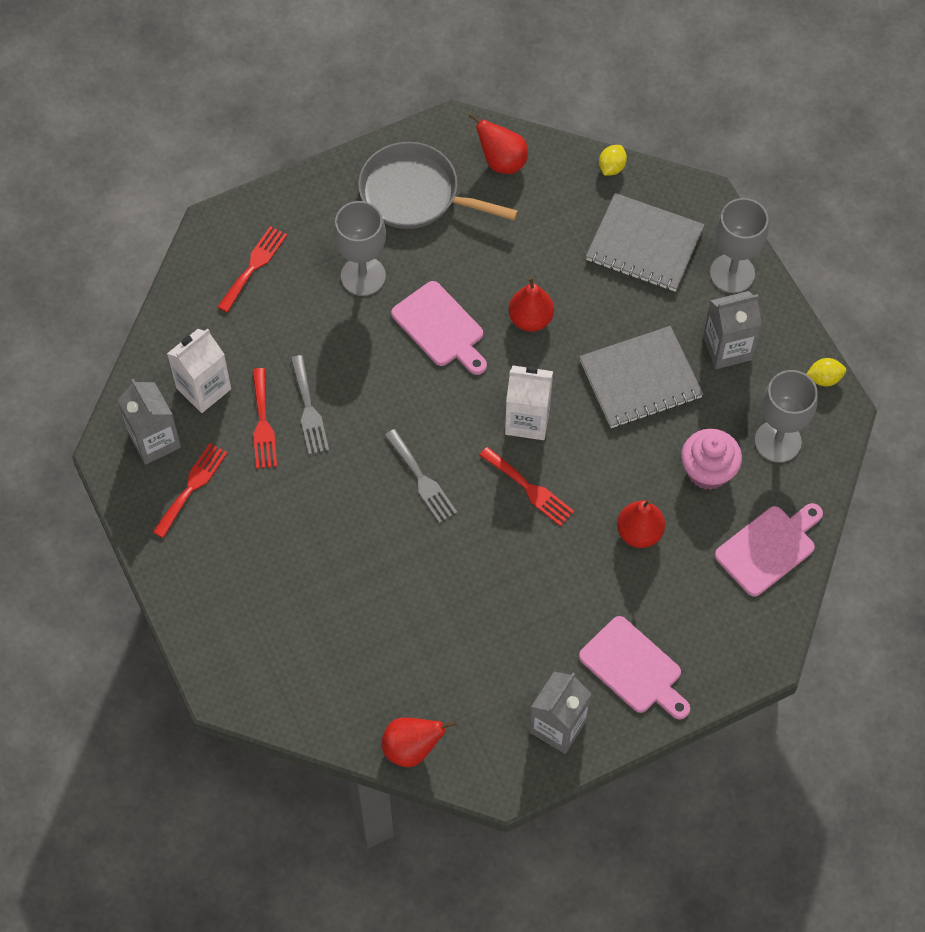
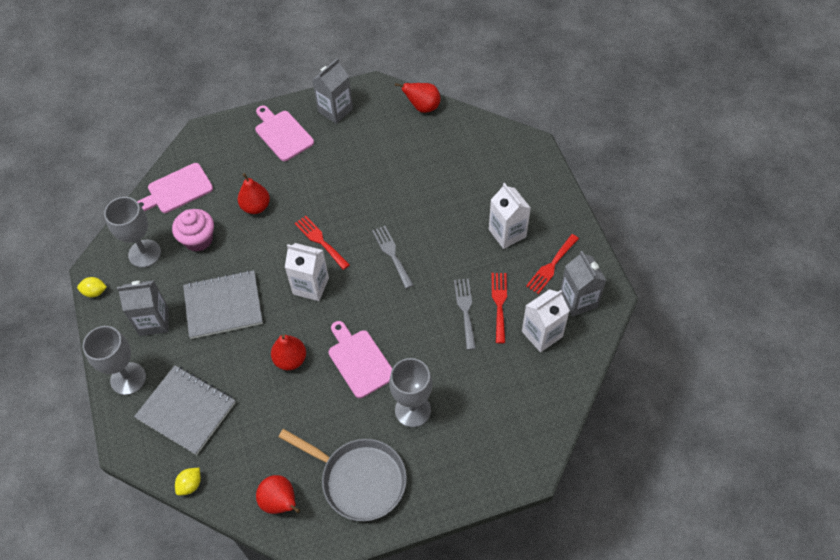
camera: 170 degrees left, 5 degrees down
(254, 266) = (499, 429): red fork -> none
(257, 531) = (507, 233): none -> white carton

